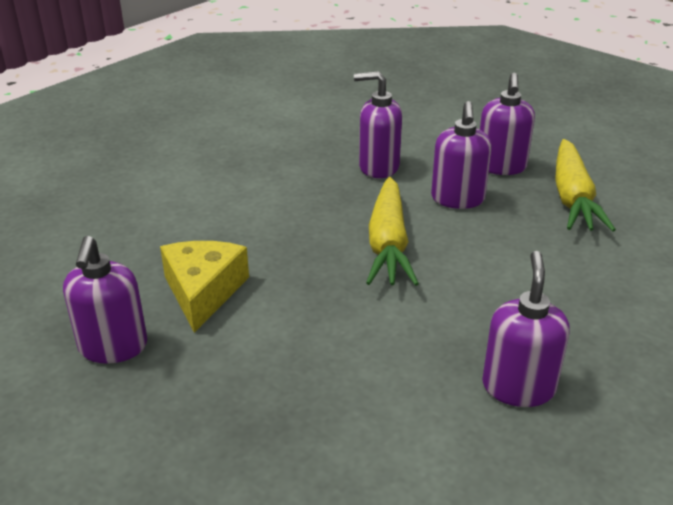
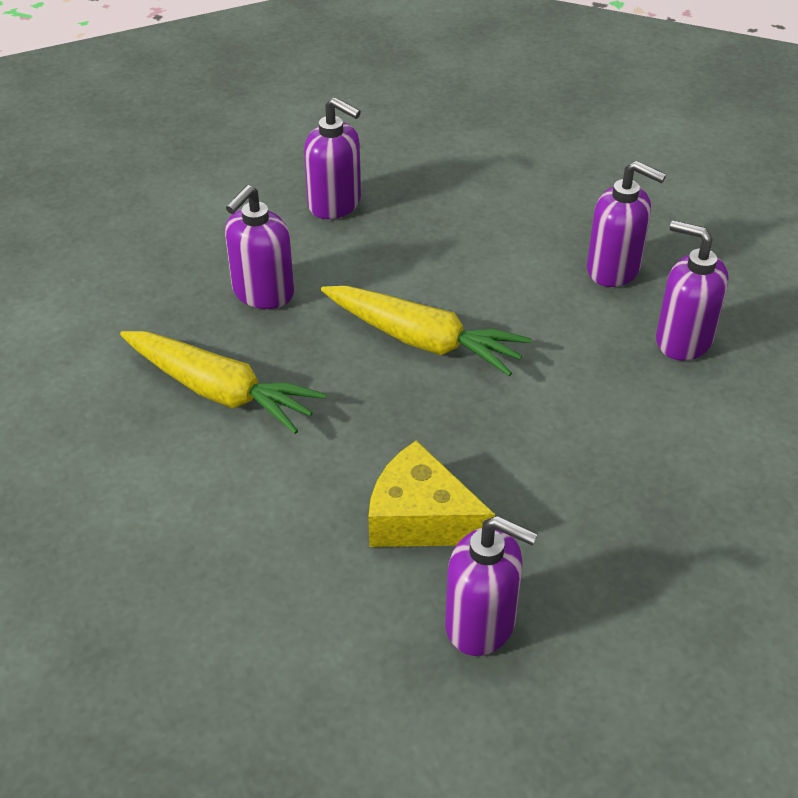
camera: 65 degrees left, 10 degrees up
(457, 199) = (375, 259): purple soap dispenser -> purple soap dispenser (614, 269)
(572, 197) = (427, 184): yellow carrot -> yellow carrot (219, 391)

